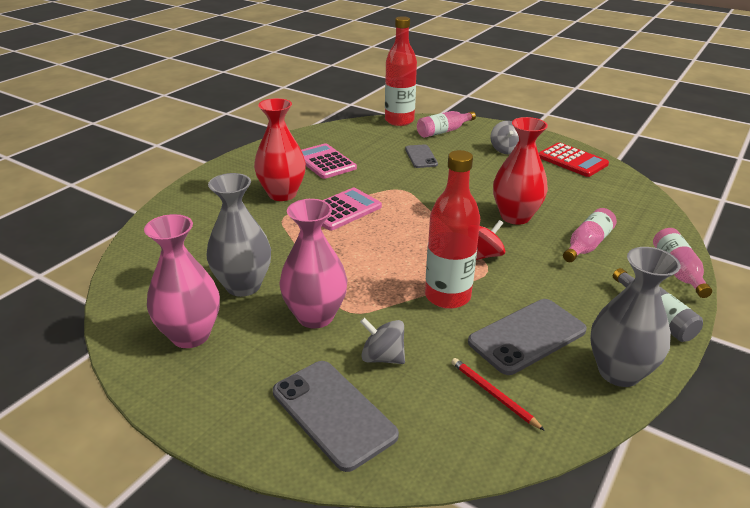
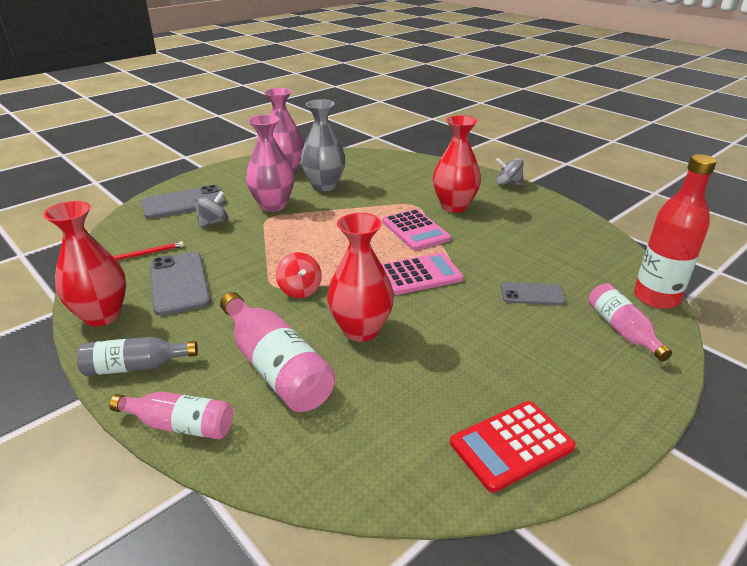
camera: 105 degrees right, 0 degrees up
(324, 162) = (520, 232): pink calculator -> pink calculator (420, 274)
(447, 296) = (255, 258): red bottle -> none
(505, 150) = (555, 377): grey spinning top -> grey spinning top (508, 184)
(587, 245) = (276, 367): pink bottle -> pink bottle, size x1.59
(619, 372) = (102, 315): grey vase -> red vase

